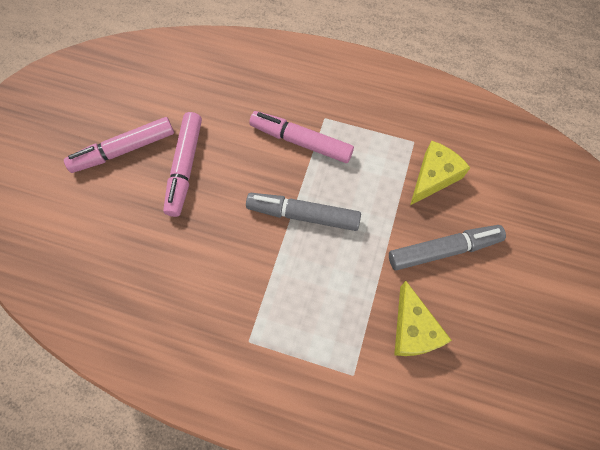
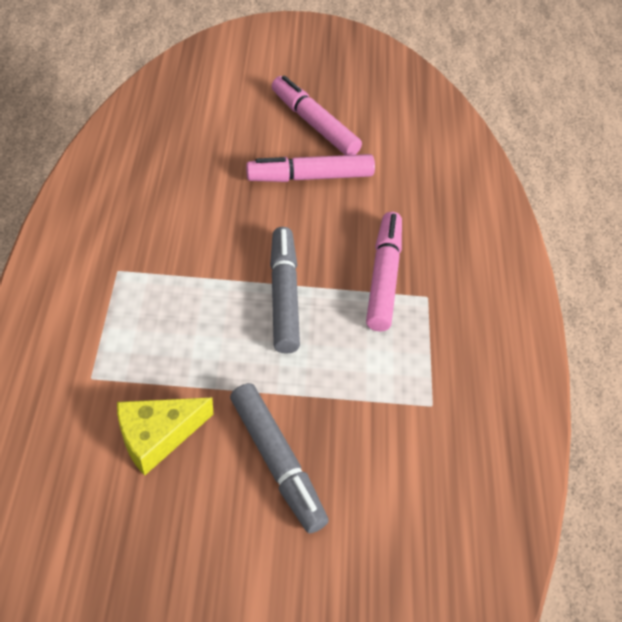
camera: 70 degrees right, 15 degrees down
(433, 177) = (384, 436): yellow cheese -> none

